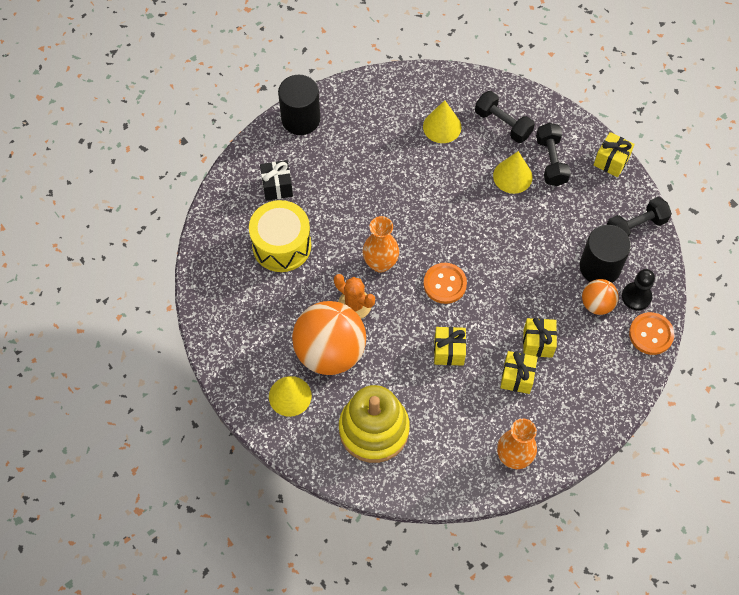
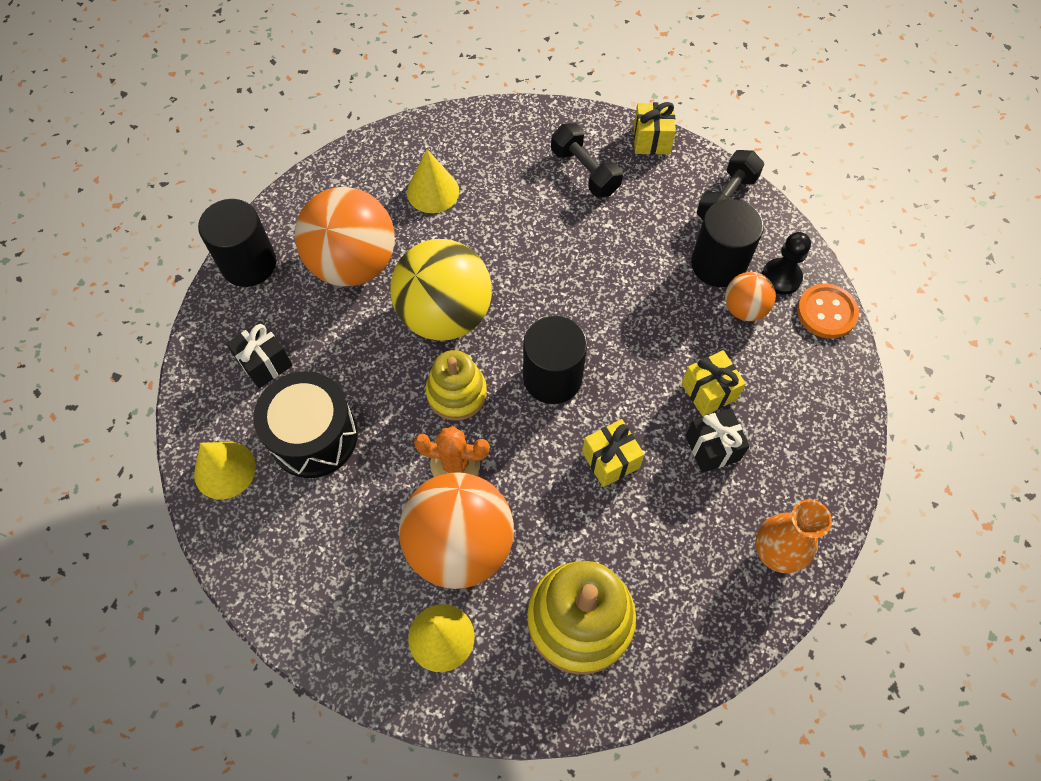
camera: 30 degrees left, 0 degrees up
(281, 245) = (313, 436): yellow drum -> black drum
(364, 150) = (353, 264): none -> orange ball
(380, 263) = (456, 393): orange vase -> yellow stacking toy
(402, 211) = (445, 315): none -> yellow ball
(445, 284) = (552, 377): orange button -> black cylinder
(503, 124) = (503, 155): black dumbbell -> none
(512, 176) = (552, 209): yellow cone -> yellow cone (225, 470)
(517, 377) = (712, 448): yellow gift -> black gift

